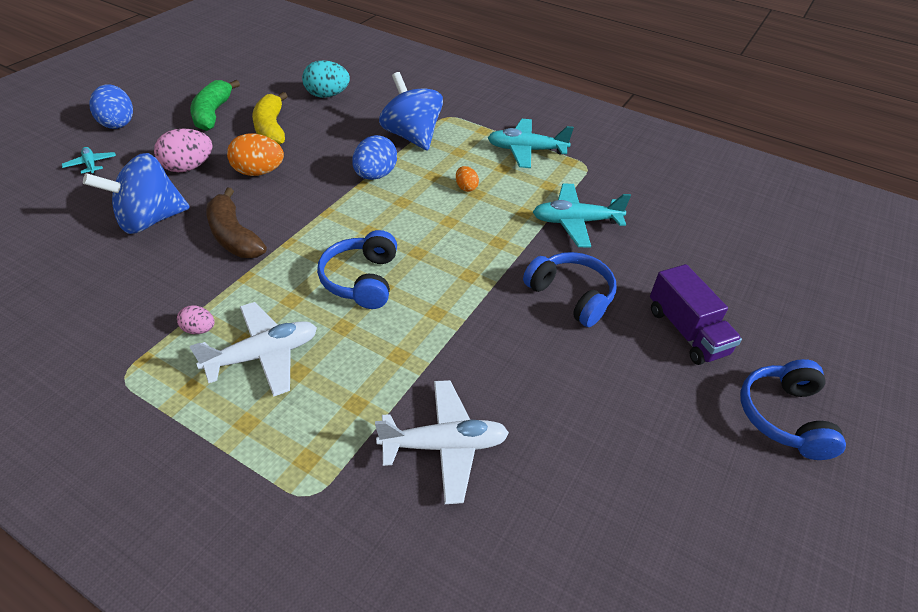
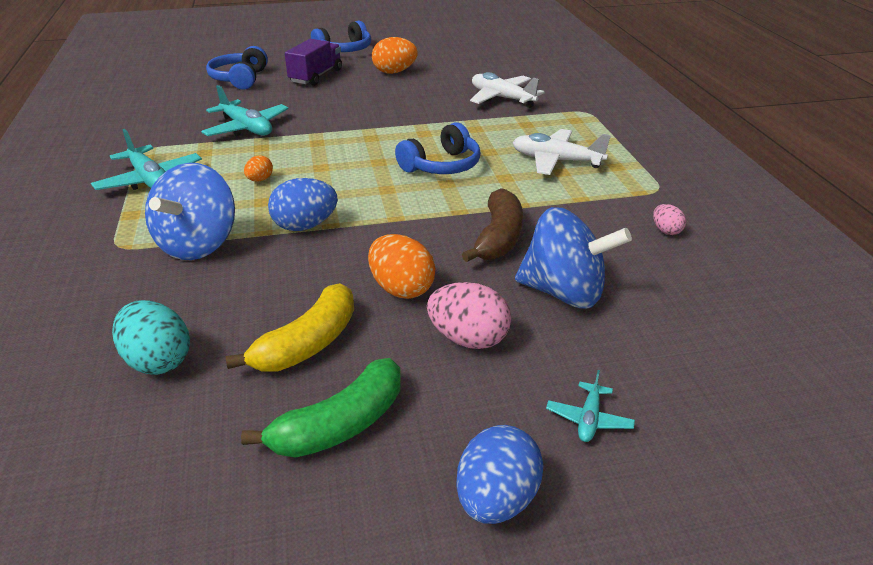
camera: 130 degrees left, 10 degrees down
(199, 329) = (587, 190): pink egg -> pink egg (666, 231)
(571, 296) = (336, 107): blue headphones -> blue headphones (240, 79)
(641, 409) = (394, 72): none -> orange egg

